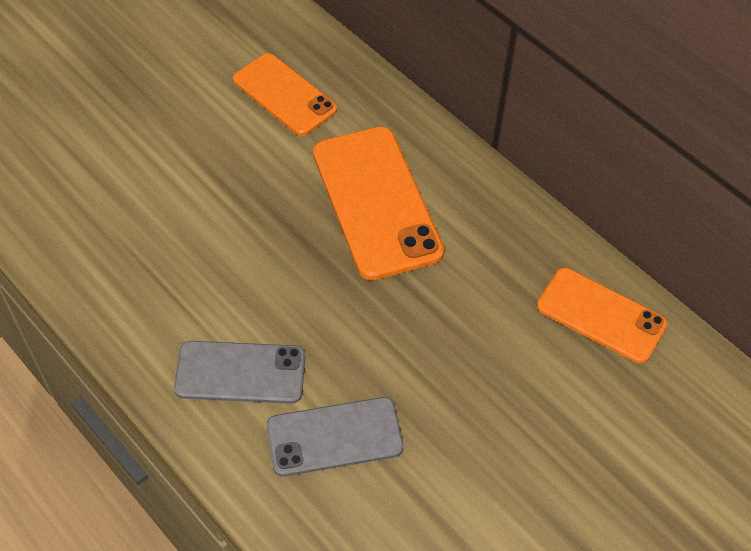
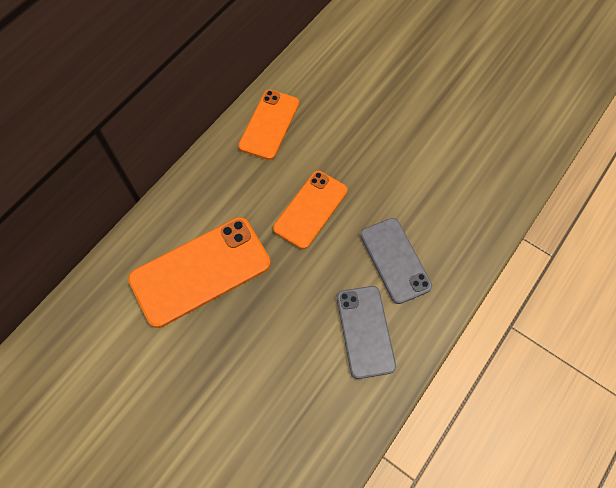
camera: 100 degrees left, 10 degrees up
(284, 95) = (96, 366): orange phone -> orange phone (310, 209)

